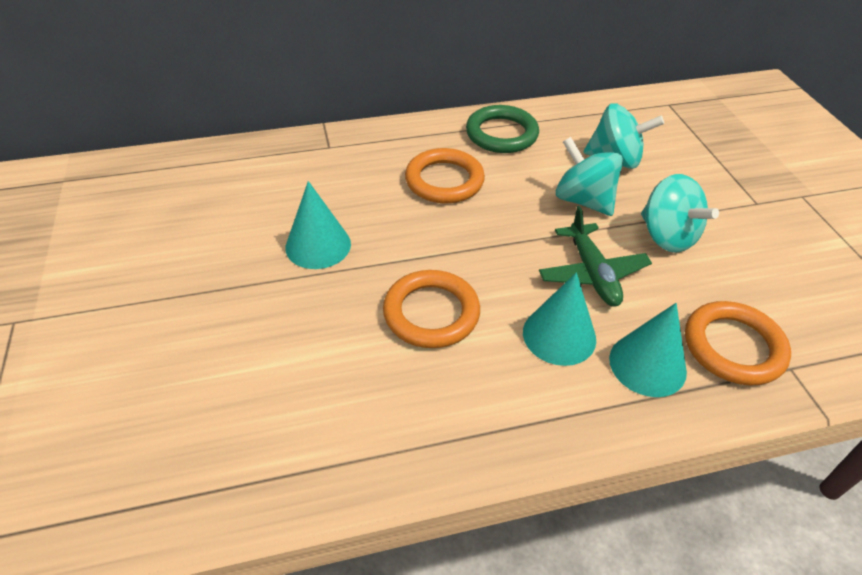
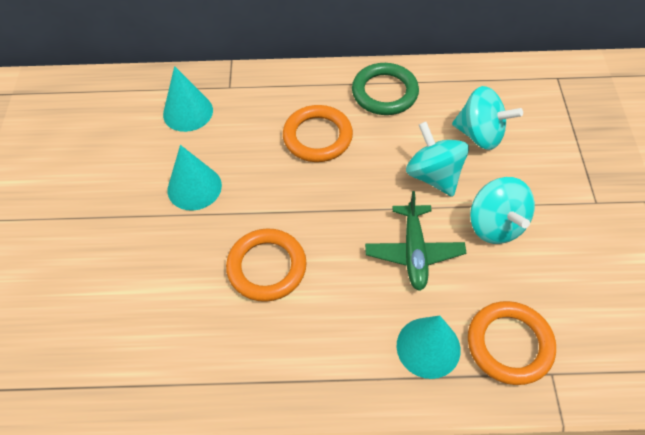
camera: 15 degrees right, 10 degrees up
(559, 335) = (364, 306): turquoise cone -> turquoise cone (188, 112)

